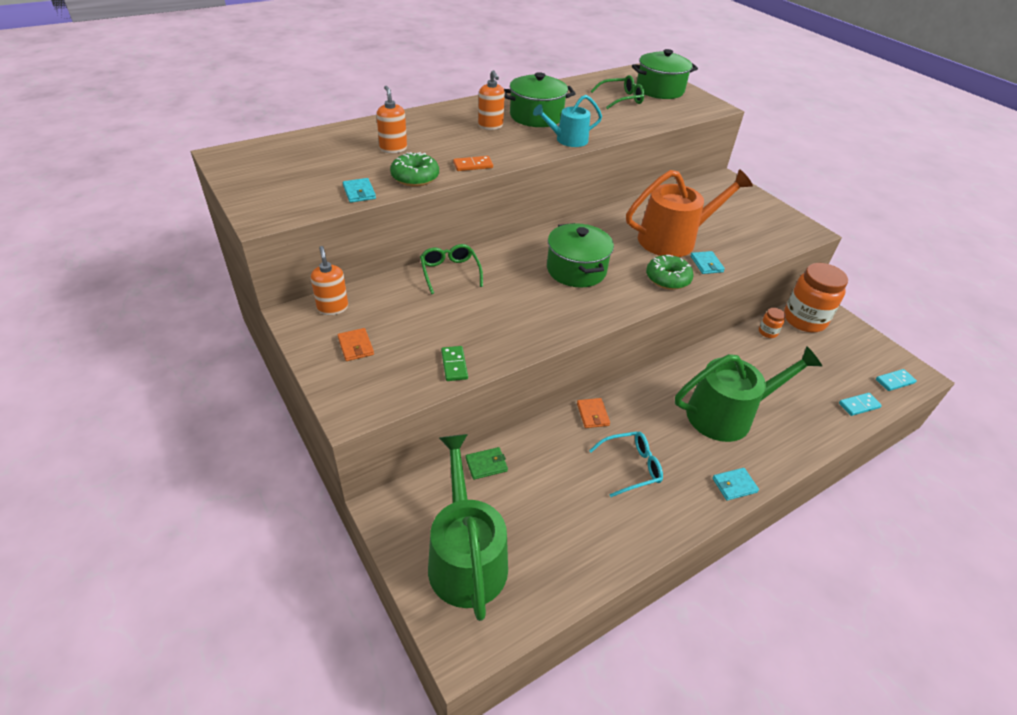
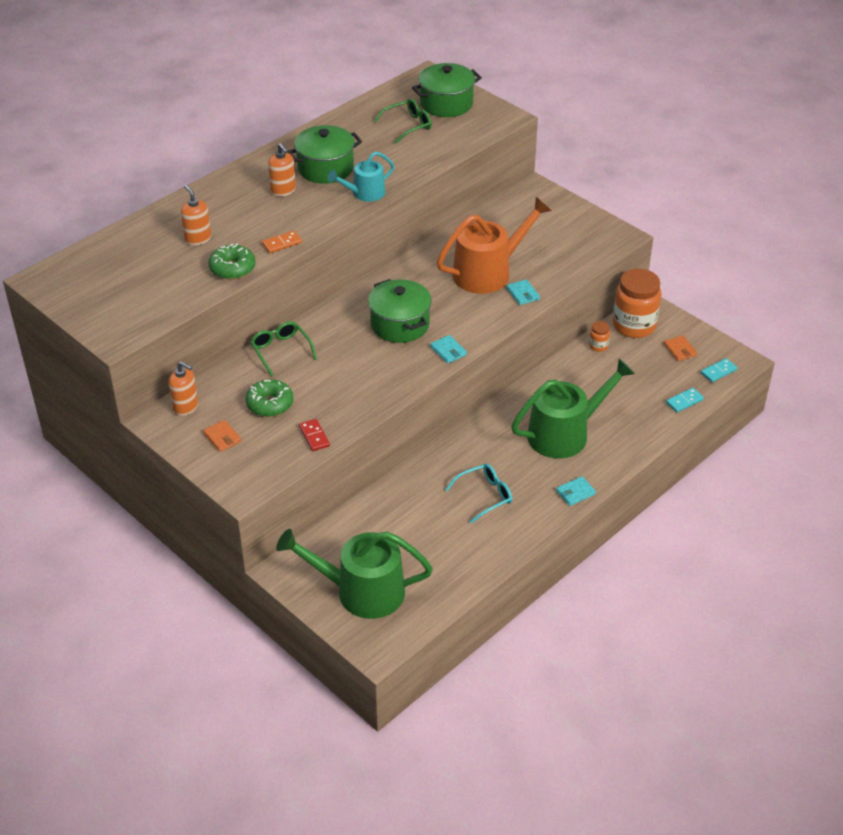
camera: 10 degrees left, 0 degrees up
(333, 308) = (186, 407): orange soap dispenser -> orange soap dispenser turned 150 degrees clockwise
(359, 192) = (188, 295): turquoise wallet -> turquoise wallet (448, 351)
(454, 365) = (314, 436): green domino -> red domino
(466, 557) = (362, 591): green watering can -> green watering can turned 60 degrees counterclockwise
(486, 464) = (358, 519): green wallet -> none
(592, 414) = (442, 458): orange wallet -> orange wallet (680, 350)
(667, 279) = (488, 317): green donut -> green donut (270, 404)

